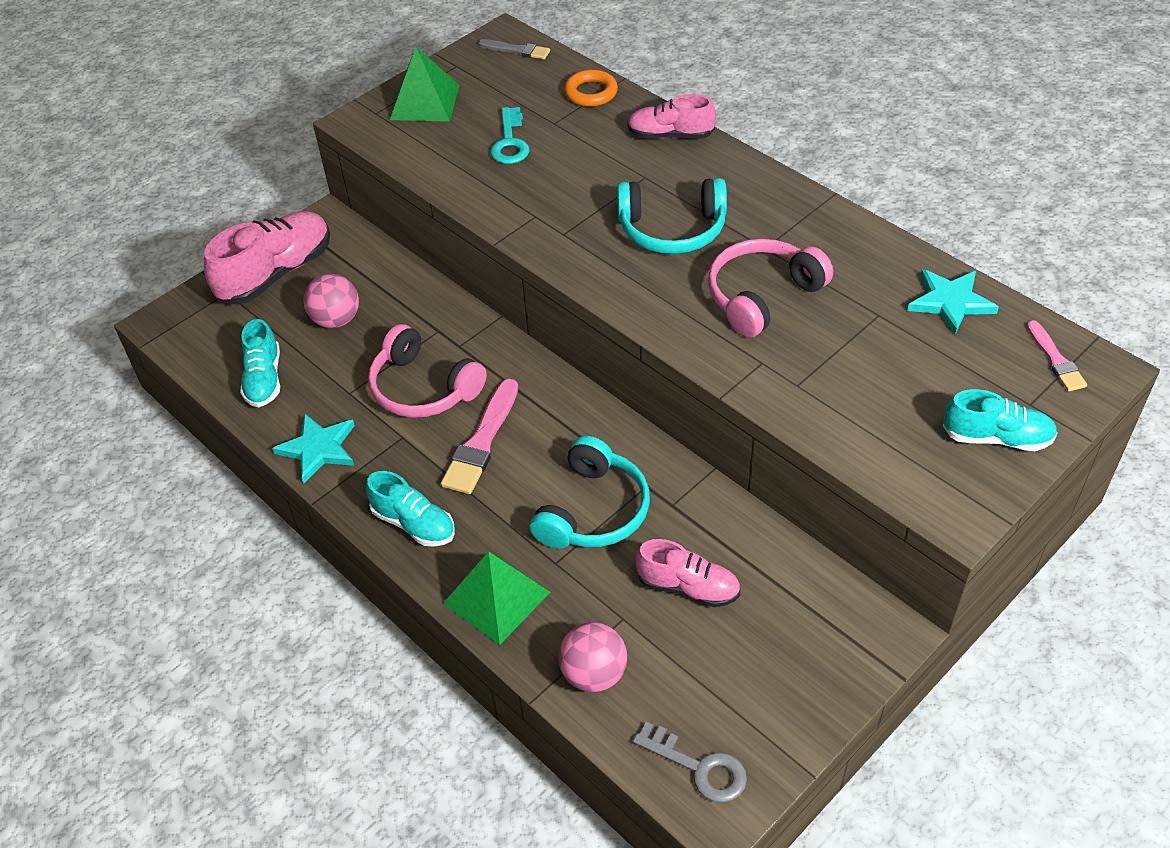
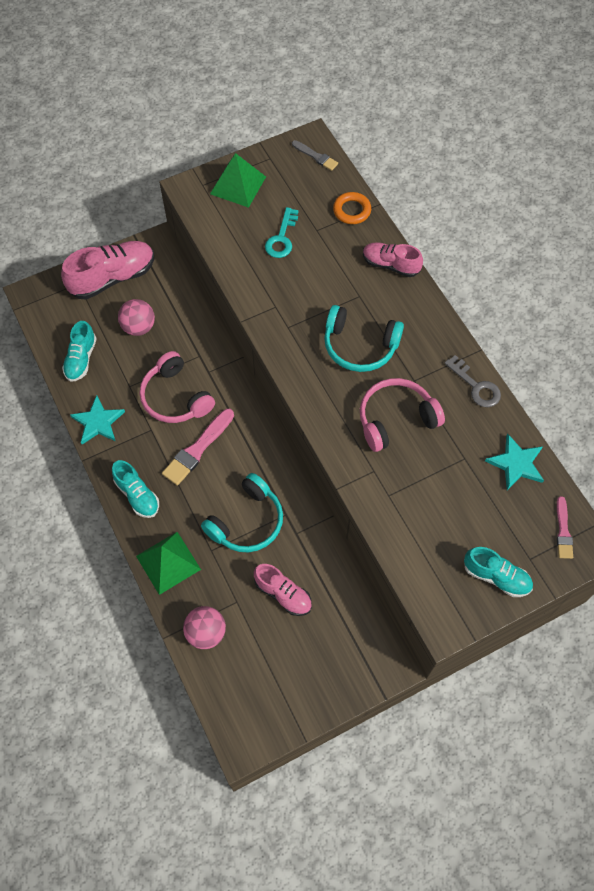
camera: 15 degrees right, 15 degrees up
(699, 767) = (243, 713): grey key -> grey key (476, 386)

